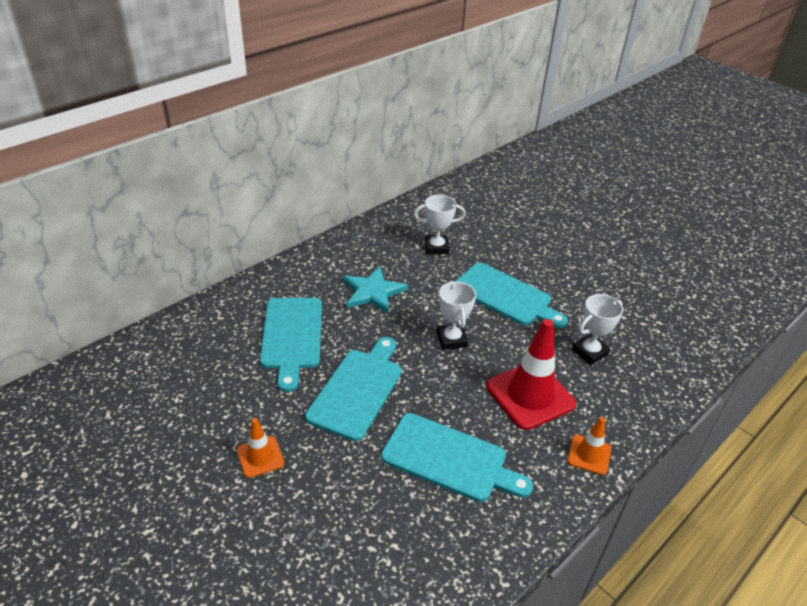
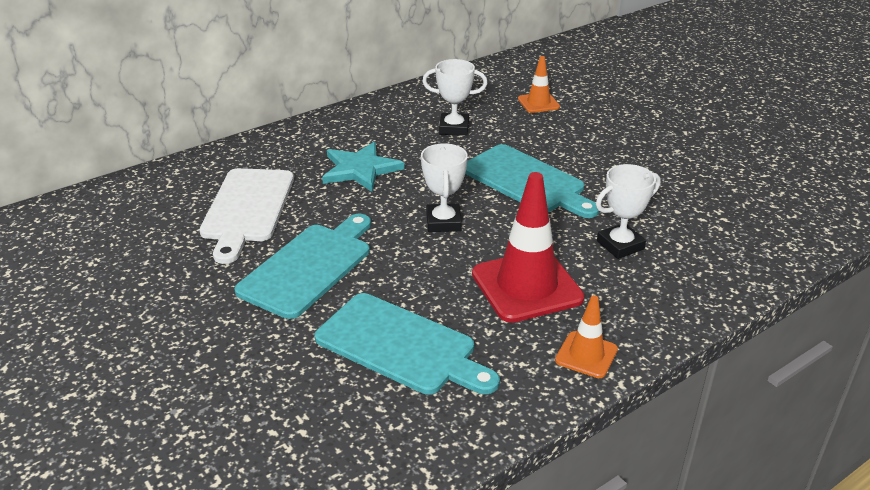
camera: 10 degrees right, 5 degrees down
(260, 457) = (168, 326): orange traffic cone -> orange traffic cone (538, 103)
(291, 336) = (247, 209): turquoise cutting board -> white cutting board

